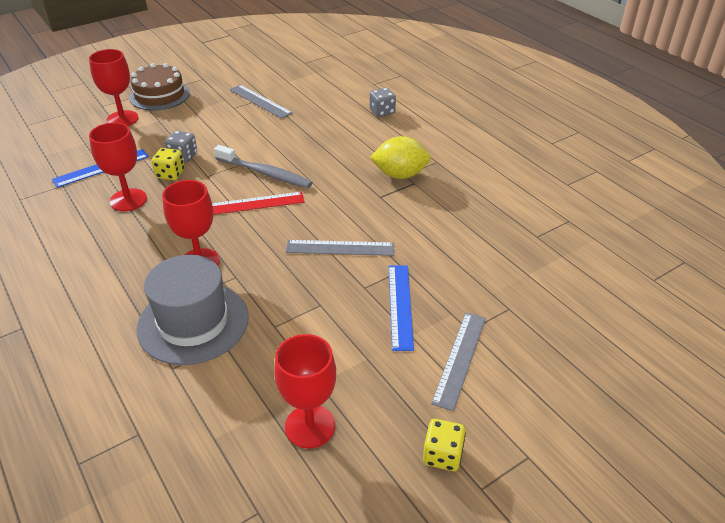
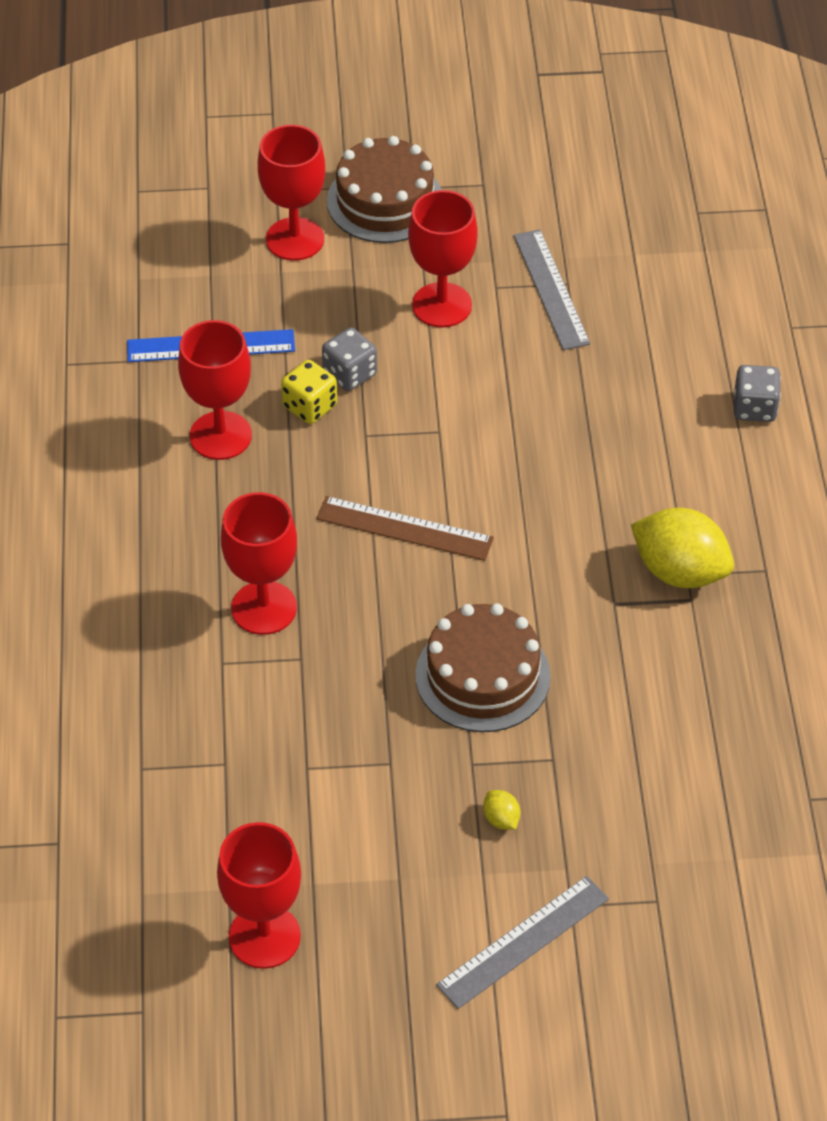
camera: 30 degrees right, 10 degrees up
(193, 322) = (202, 709): grey hat -> none
(212, 120) = (442, 305): none -> red goblet
(254, 204) = (404, 528): red ruler -> brown ruler
(265, 173) = (459, 470): grey toothbrush -> none
(340, 248) = (482, 676): grey ruler -> brown cake
(400, 306) = (501, 819): blue ruler -> yellow lemon
(442, 455) = (401, 1057): yellow dice -> none

